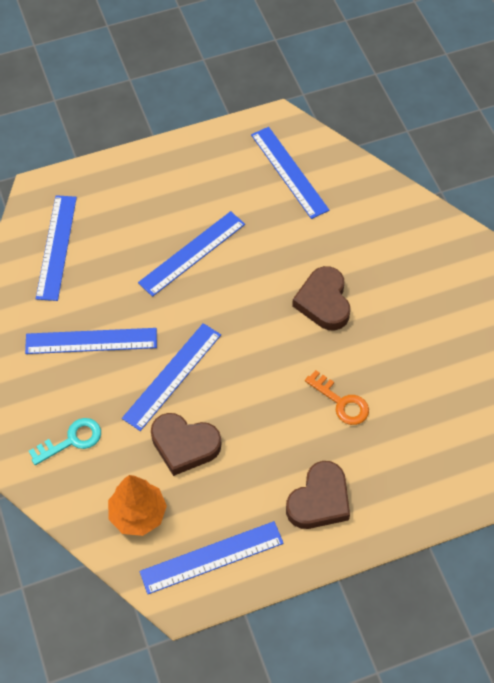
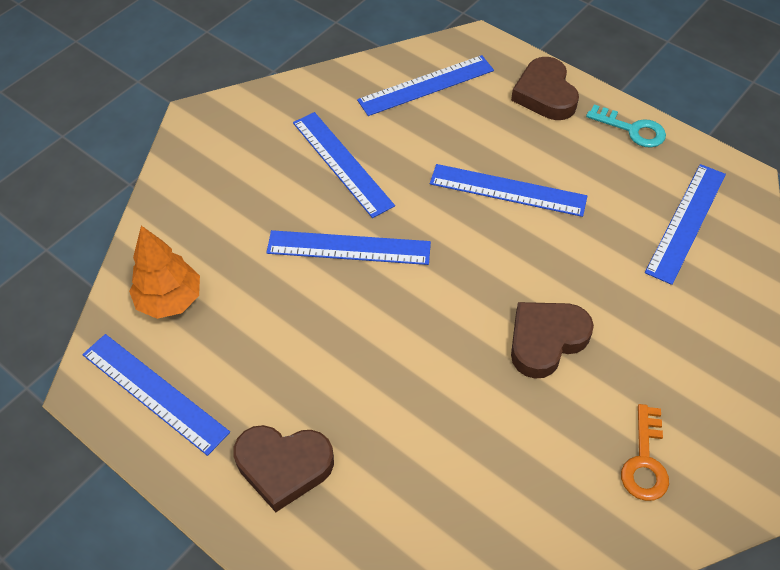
camera: 60 degrees right, 5 degrees down
(72, 440) = (222, 205): turquoise key -> turquoise key (632, 129)
(184, 445) = (274, 300): brown heart -> brown heart (545, 94)
(341, 402) = (427, 425): orange key -> orange key (644, 461)

